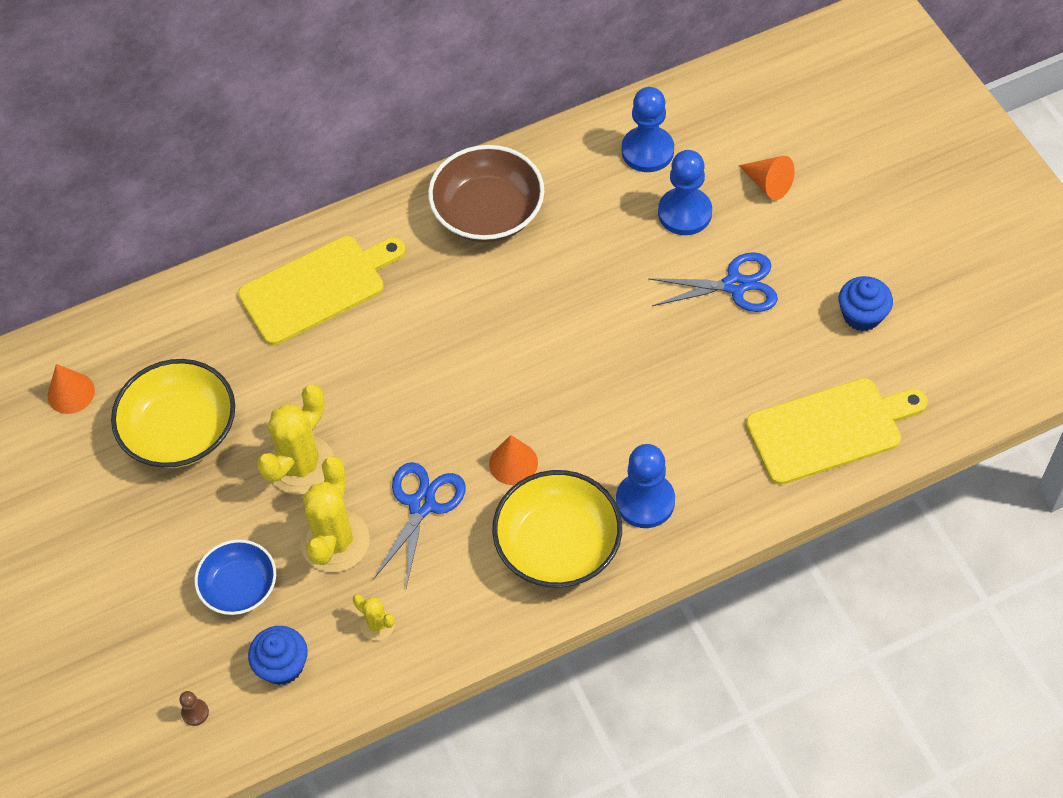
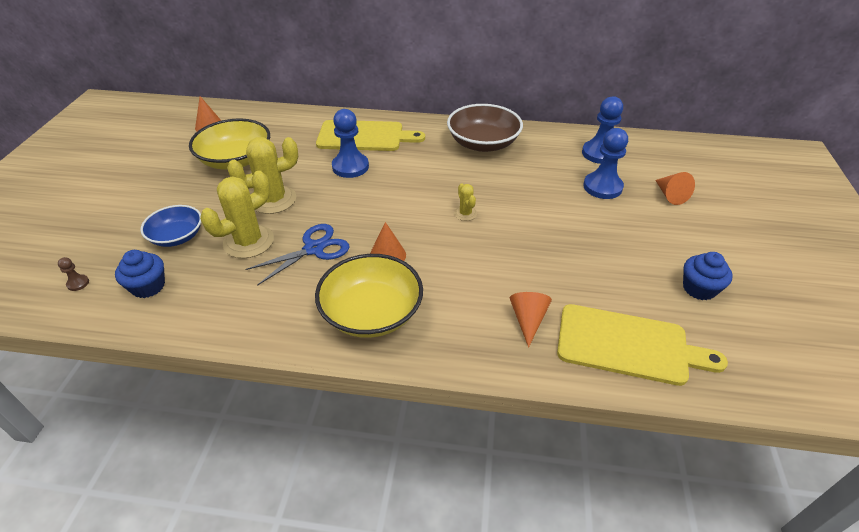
camera: 30 degrees right, 15 degrees down
(377, 624) = (221, 295): yellow cactus -> yellow cactus (465, 213)
(645, 501) = (452, 319): blue pawn -> blue pawn (350, 167)
(719, 457) = (528, 320): none -> orange cone
(735, 285) = (611, 233): blue scissors -> none

